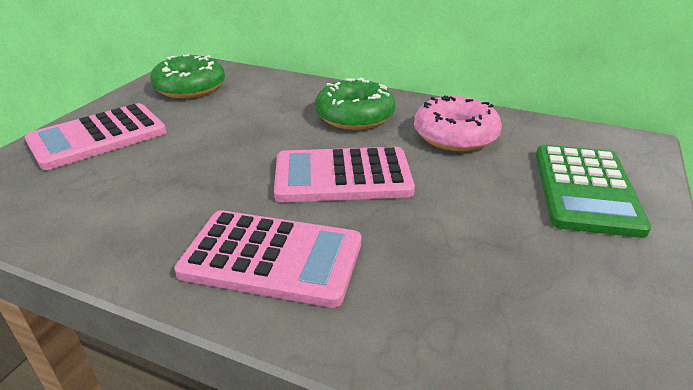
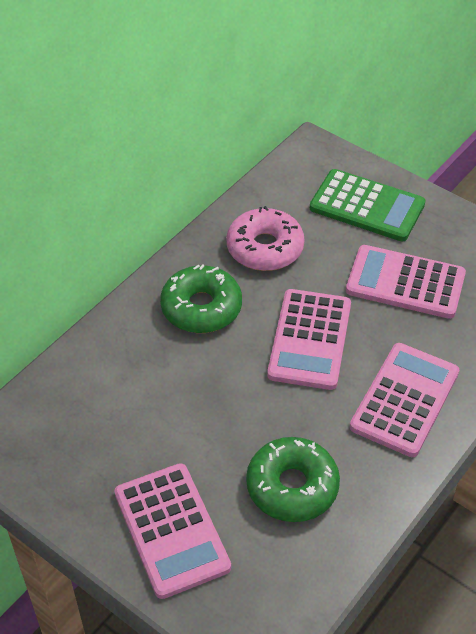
camera: 75 degrees left, 15 degrees up
(190, 87) = (66, 444): green donut -> green donut (292, 486)
(478, 236) = (405, 283): none -> pink calculator

